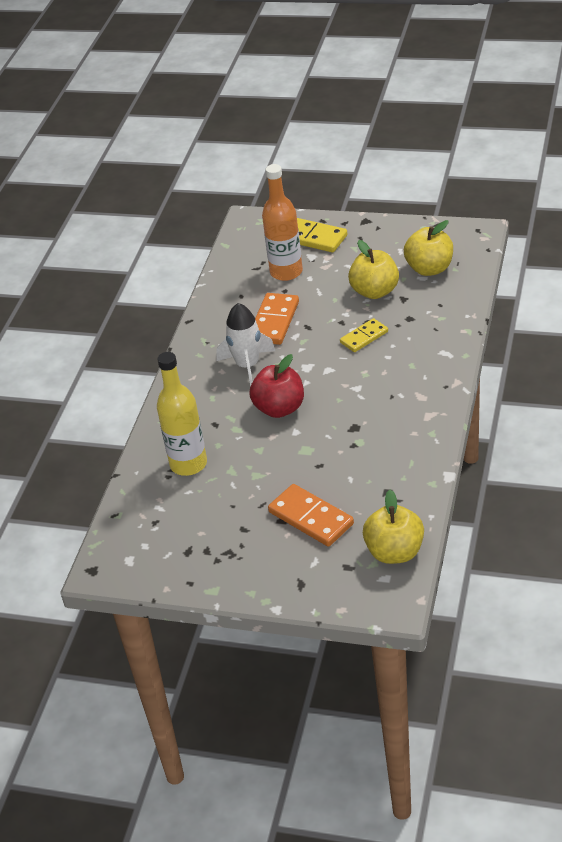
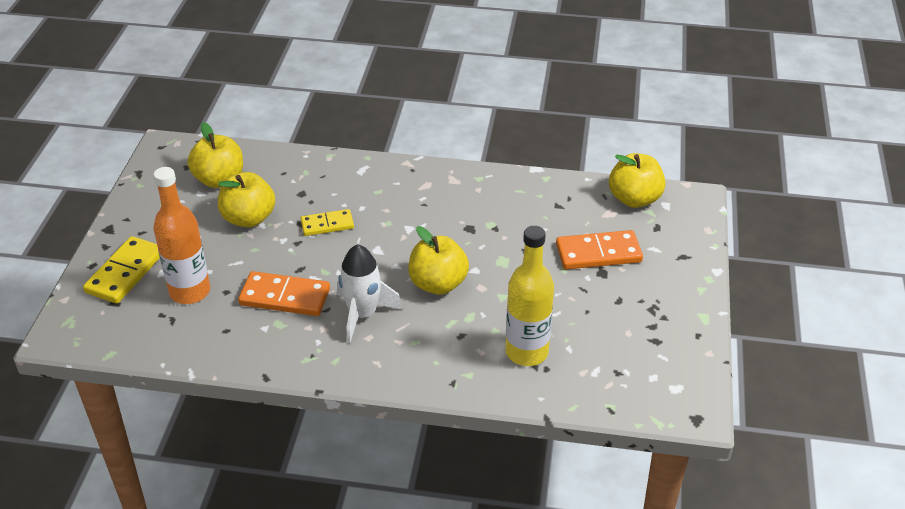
camera: 100 degrees left, 0 degrees up
(279, 408) = (438, 284): red apple -> yellow apple
(311, 518) = (598, 253): orange domino -> orange domino turned 45 degrees clockwise
(364, 337) = (327, 225): yellow domino -> yellow domino turned 60 degrees counterclockwise

